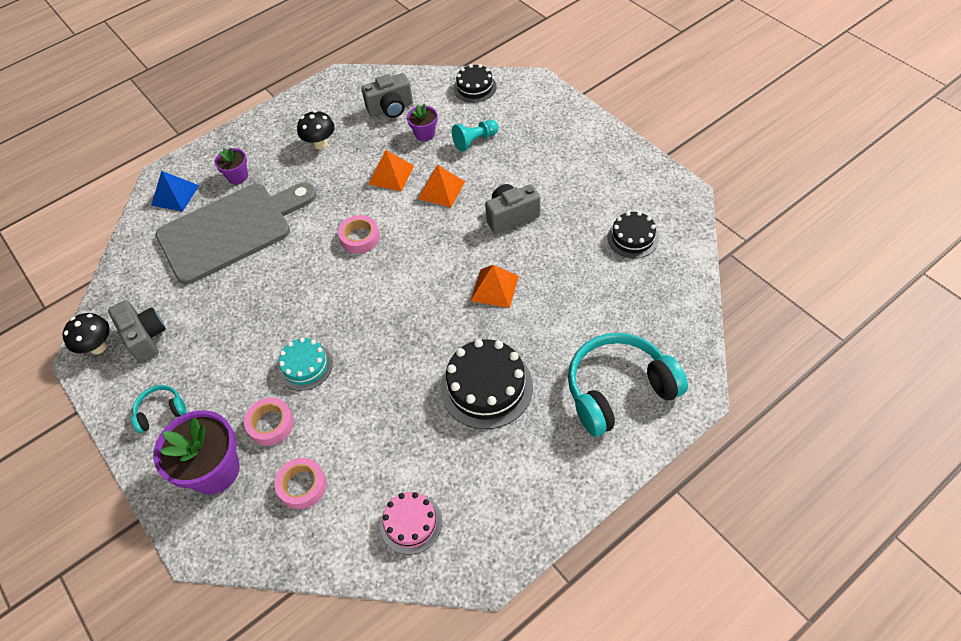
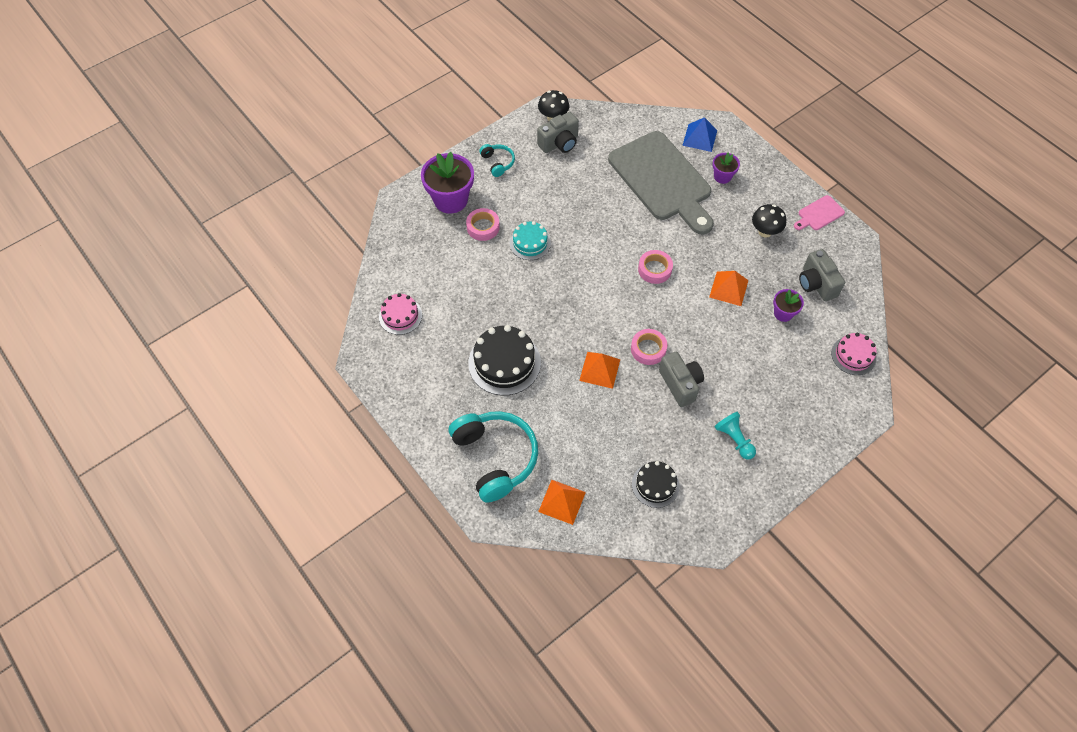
camera: 85 degrees right, 5 degrees up
(302, 486) = (434, 250): pink tape -> pink tape (648, 349)
(304, 102) = (819, 214): none -> pink cutting board
(441, 190) = (711, 328): orange pyramid -> orange pyramid (562, 501)
(475, 87) = (853, 355): black cake -> pink cake
(475, 141) = (776, 355): turquoise pawn -> turquoise pawn (734, 439)

